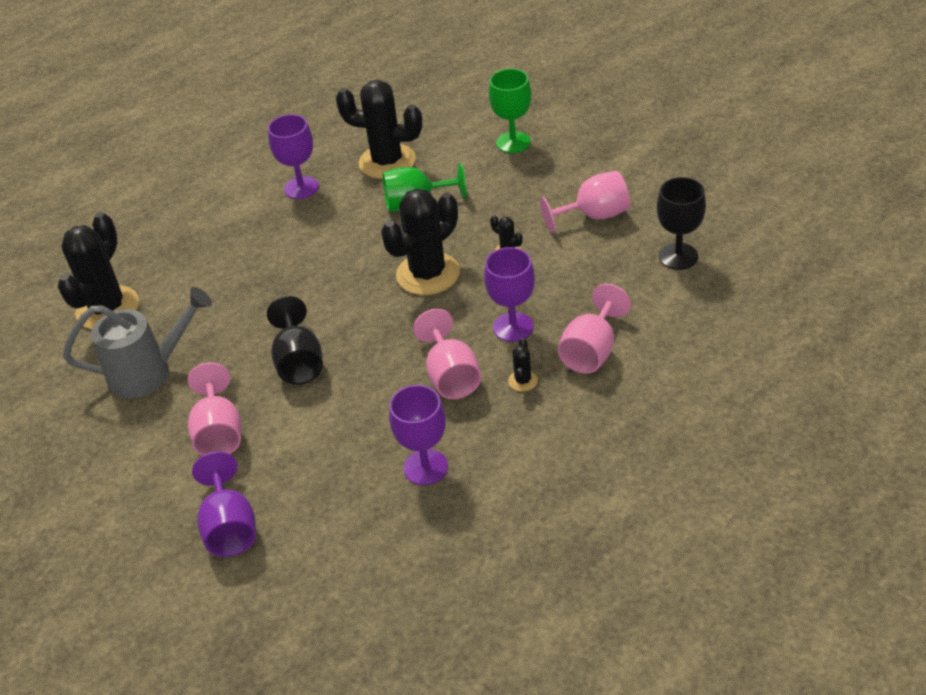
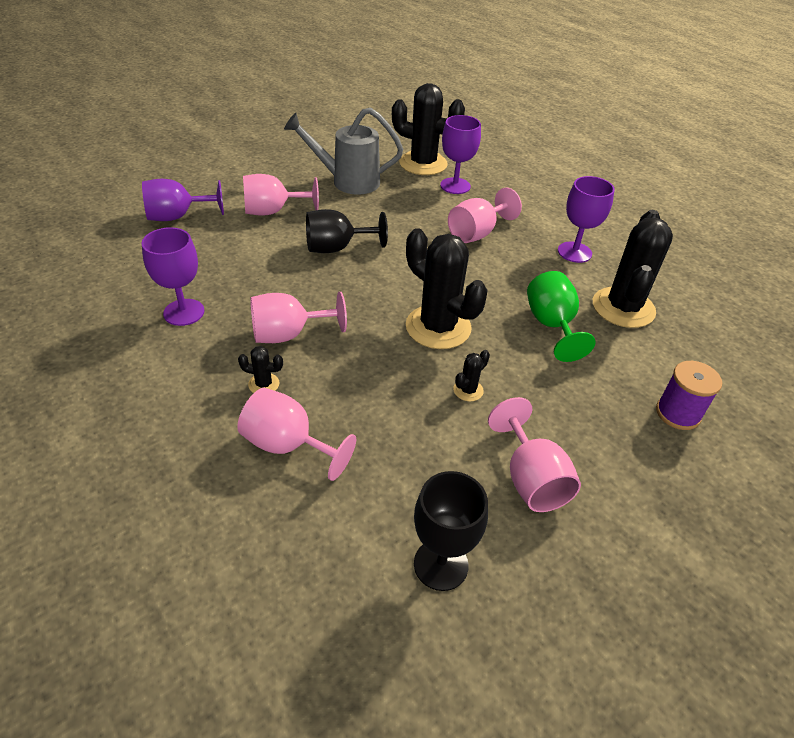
camera: 85 degrees right, 0 degrees up
(148, 372) = (348, 181): grey watering can -> grey watering can turned 105 degrees clockwise
(268, 255) = (477, 233): none -> pink goblet
(513, 142) = (678, 413): green goblet -> purple spool
(513, 327) = (344, 384): purple goblet -> purple goblet (455, 186)

